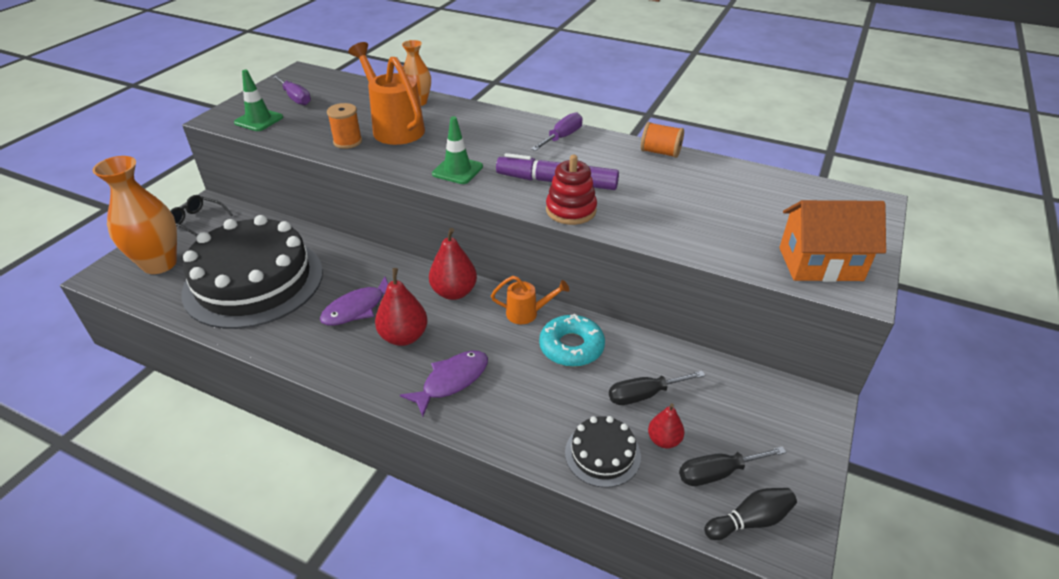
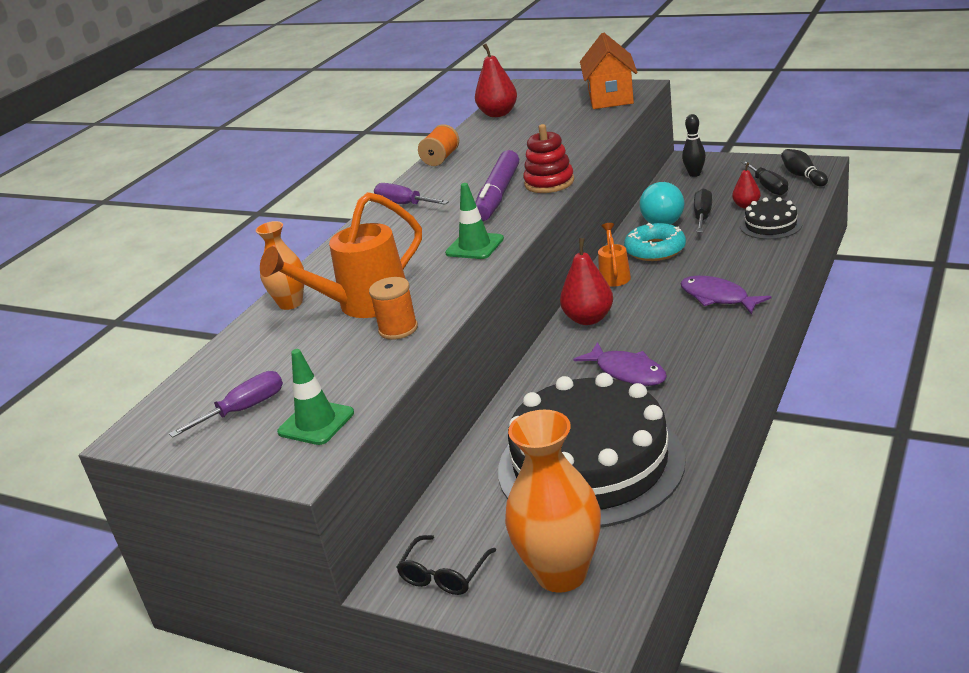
camera: 85 degrees left, 10 degrees down
(404, 337) = (665, 334): red pear -> red pear (498, 114)
(644, 395) = (702, 216): black screwdriver -> black screwdriver turned 150 degrees counterclockwise
(646, 360) = (661, 218): none -> turquoise light bulb
(770, 404) = (694, 174): none -> black bowling pin

